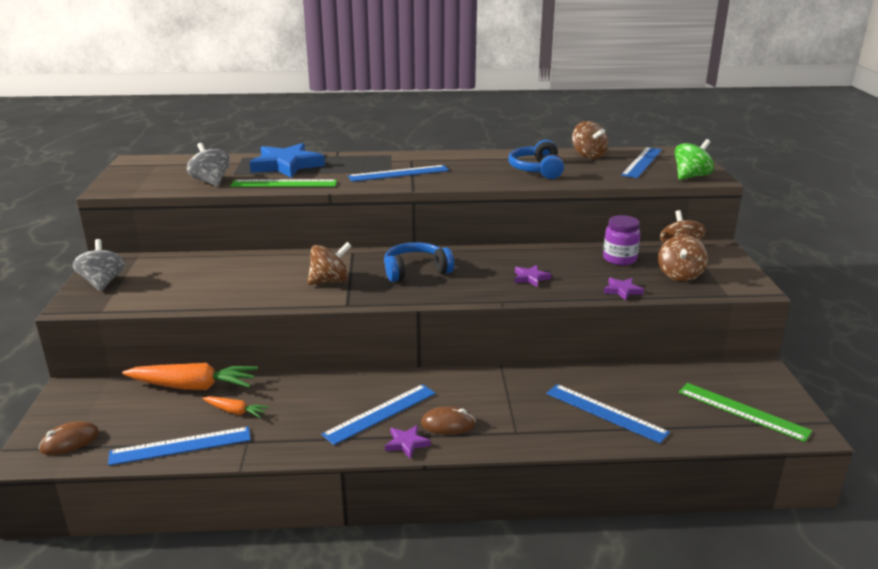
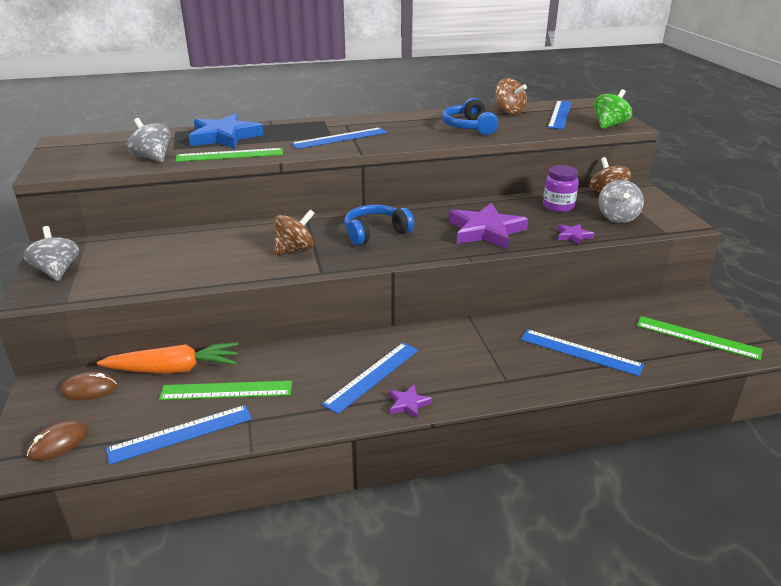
camera: 10 degrees left, 5 degrees up
(235, 411) = (226, 390): orange carrot -> green ruler
(448, 424) = (440, 379): brown mouse -> brown mouse (89, 389)
(530, 278) = (486, 231): purple star -> purple star, size x2.19
(680, 275) = (617, 217): brown spinning top -> grey spinning top

